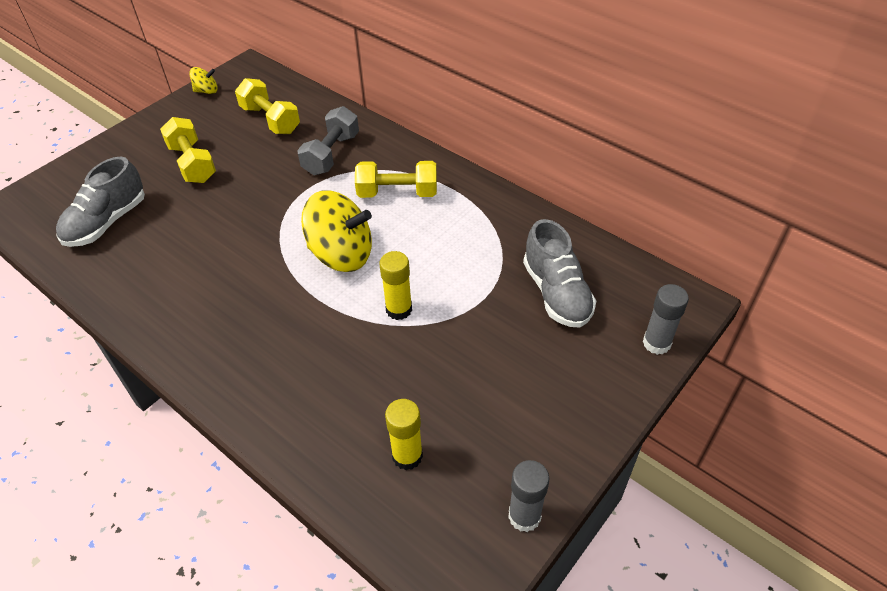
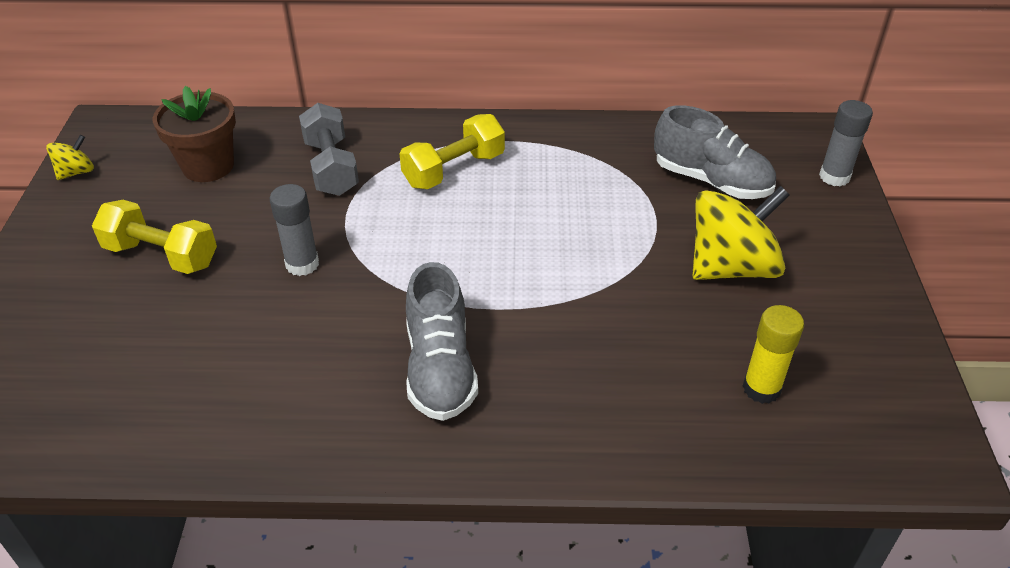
camera: 40 degrees left, 5 degrees down
(107, 222) = (121, 375): grey shoe -> grey shoe (440, 368)
(270, 120) = (208, 166): yellow dumbbell -> brown flower pot
(341, 254) = (468, 254): yellow spinning top -> yellow spinning top (731, 267)
(399, 309) = (591, 271): yellow glue stick -> none
(524, 516) = (910, 369): grey glue stick -> grey glue stick (302, 264)

